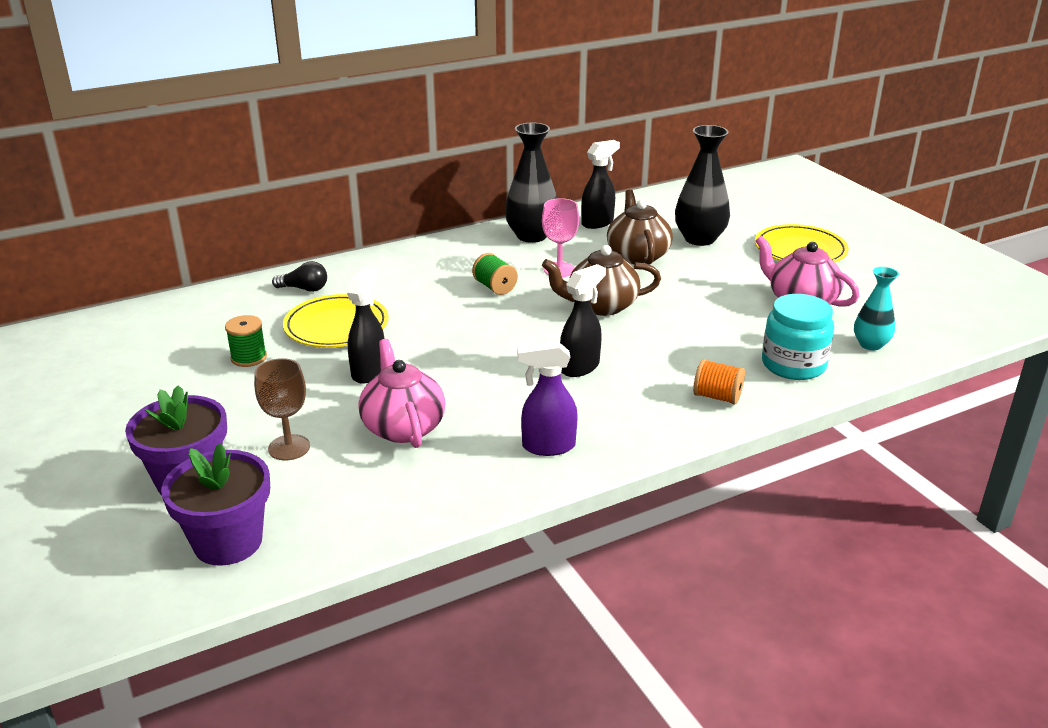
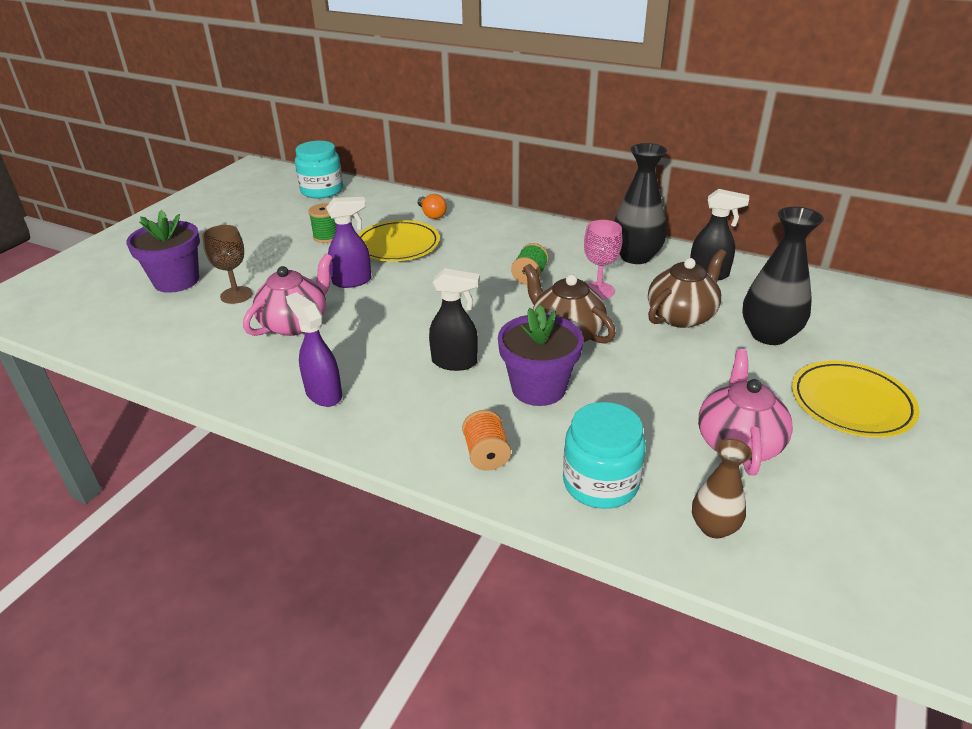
camera: 55 degrees right, 5 degrees up
(130, 328) = (322, 190): none -> turquoise jar
(228, 542) = (122, 321): purple flower pot -> purple flower pot (538, 388)
(304, 289) = (431, 214): black light bulb -> orange light bulb
(369, 372) = (352, 281): black spray bottle -> purple spray bottle
(870, 344) = (714, 527): turquoise vase -> brown vase

